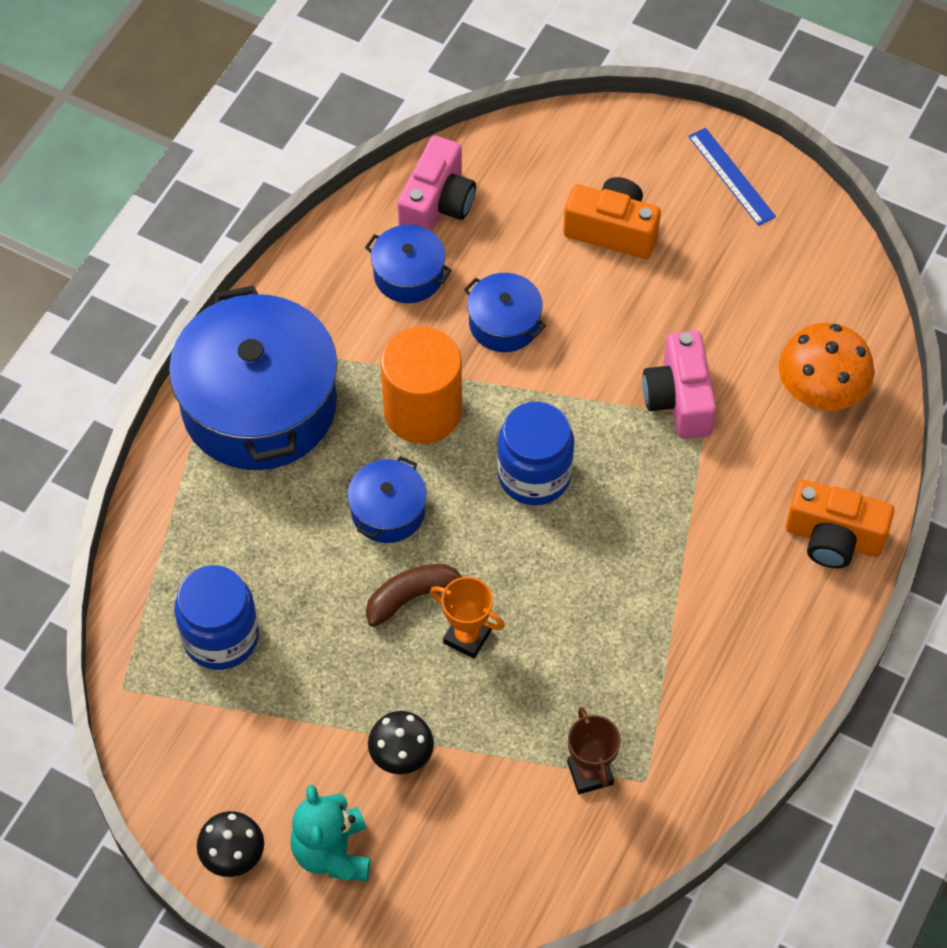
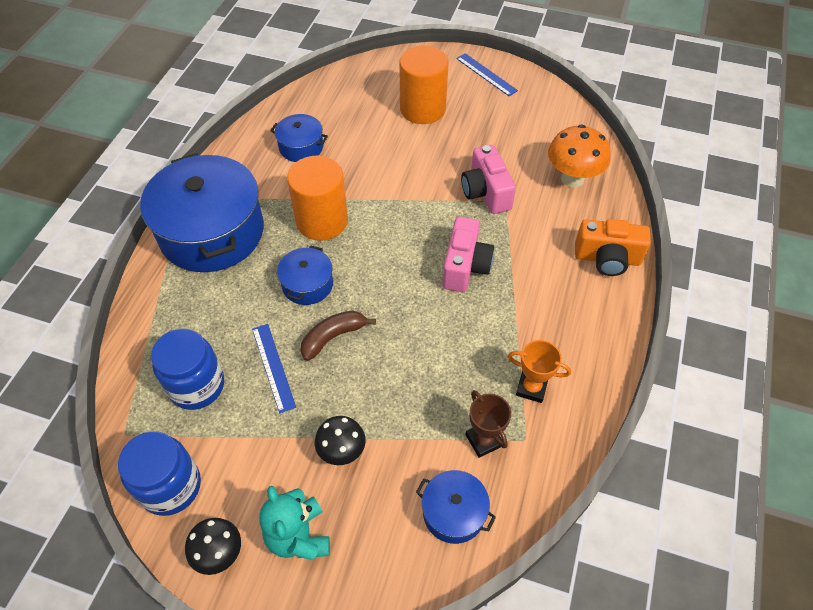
camera: 10 degrees left, 5 degrees down
(325, 627) = (273, 367): none -> blue ruler
(437, 204) = (313, 109): pink camera -> pink camera (465, 266)
(467, 637) = (376, 358): orange trophy -> orange trophy (531, 388)
(504, 323) = (366, 165): blue pot -> blue pot (454, 512)
(534, 475) = (402, 248): blue jar -> blue jar (170, 486)
(612, 230) = (422, 109): orange camera -> orange cylinder

